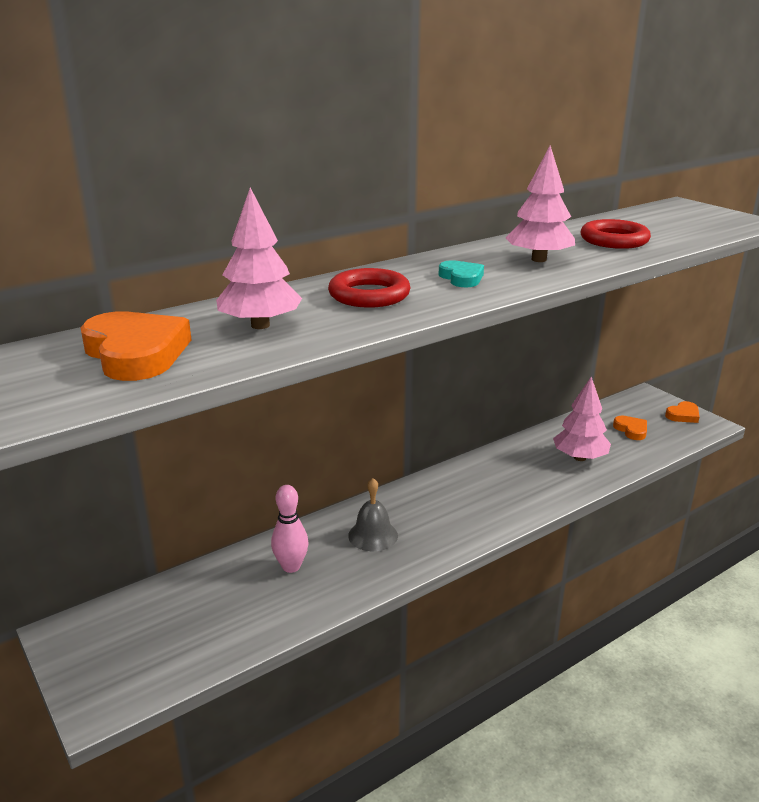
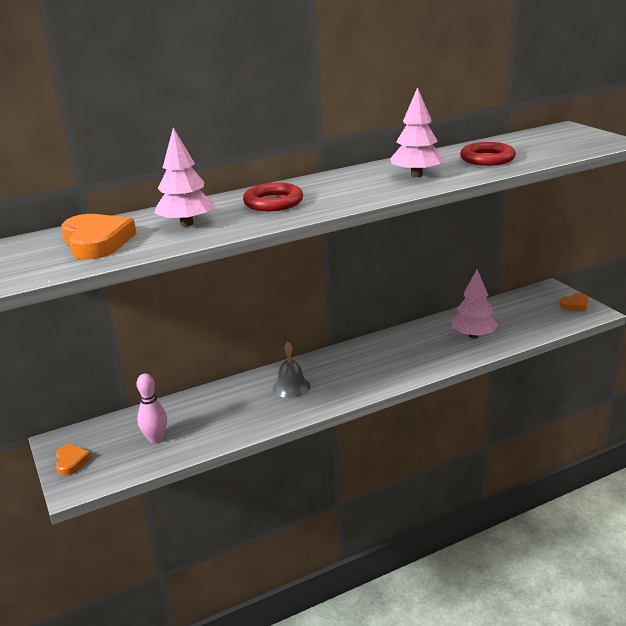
camera: 10 degrees right, 0 degrees up
(291, 566) = (225, 406): pink bowling pin -> pink bowling pin (156, 439)
(461, 278) = (348, 189): turquoise heart -> none
(631, 430) = (525, 315): orange heart -> orange heart (71, 462)

